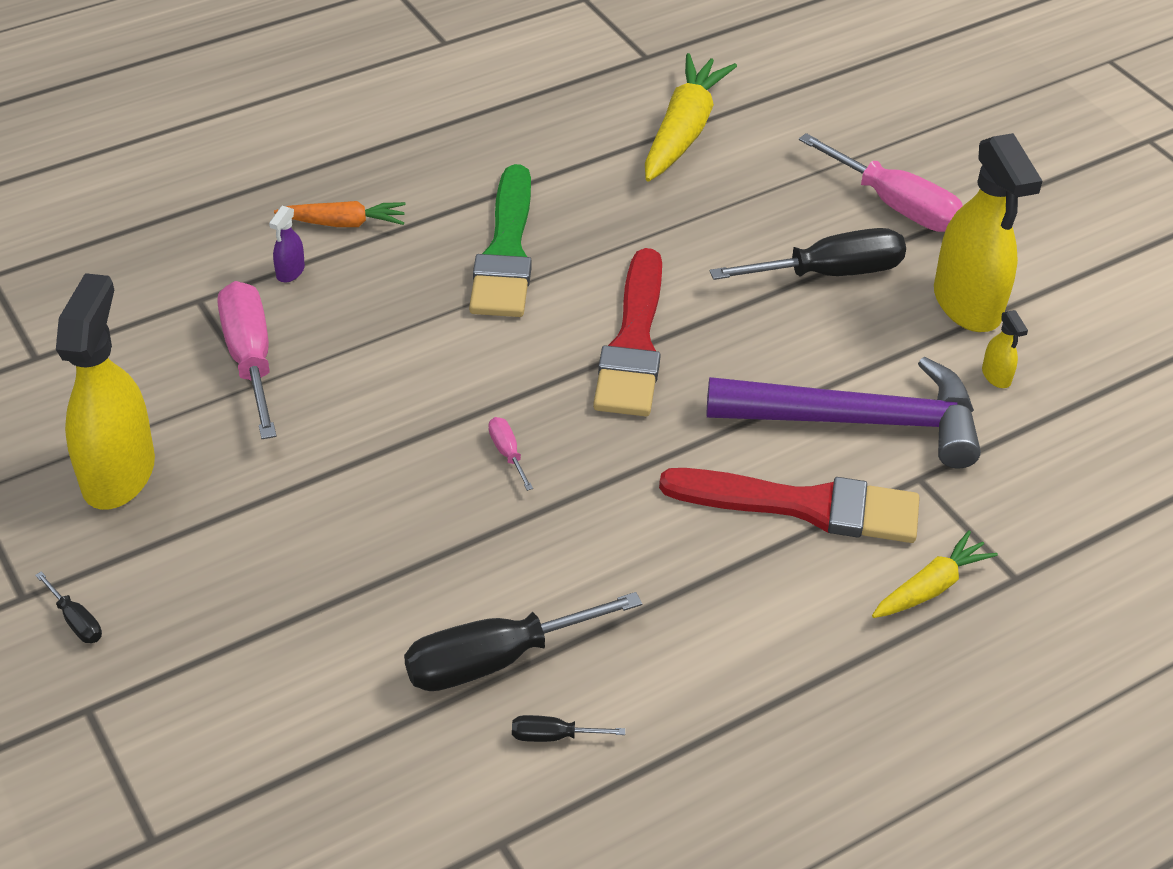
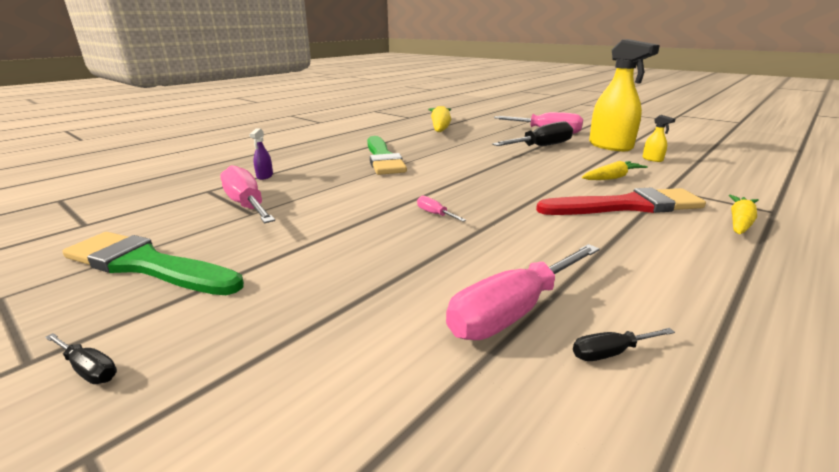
camera: 15 degrees left, 20 degrees down
(119, 473) = (147, 265): yellow spray bottle -> green brush
(343, 223) = (290, 161): orange carrot -> none
(495, 660) = (513, 311): black screwdriver -> pink screwdriver
(633, 343) = (472, 172): red brush -> none
(858, 421) = (612, 178): purple hammer -> yellow carrot

